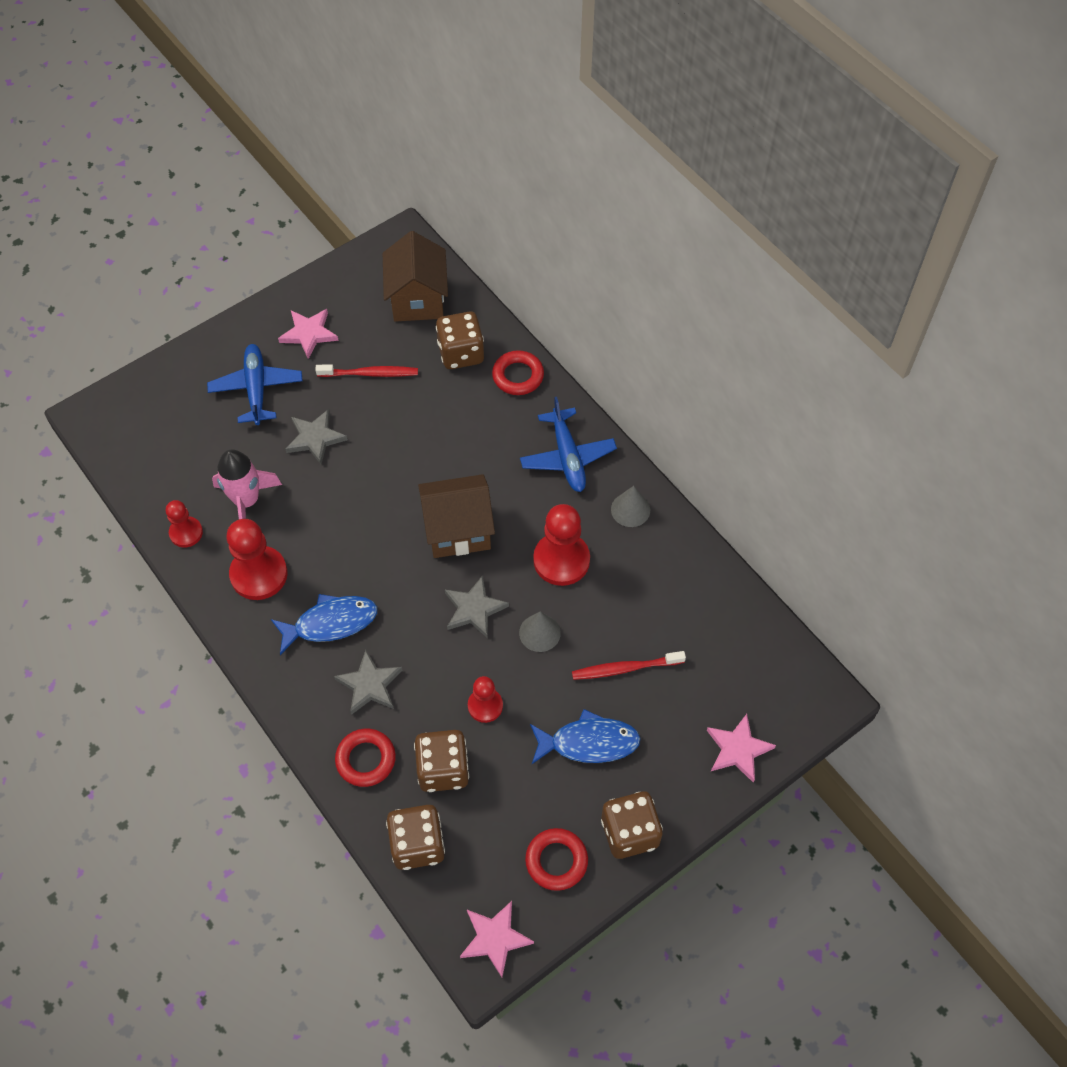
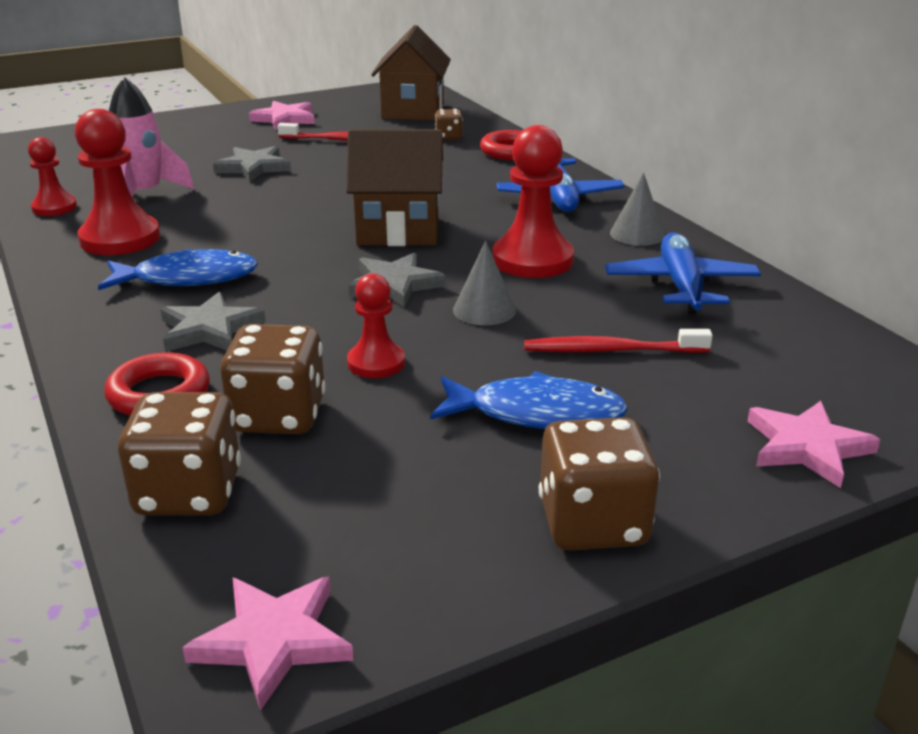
camera: 10 degrees right, 30 degrees down
(256, 389) = (207, 140): blue plane -> blue plane (681, 286)
(461, 353) = (448, 137): brown dice -> brown dice, size x0.53
(556, 861) = (440, 544): red ring -> none

